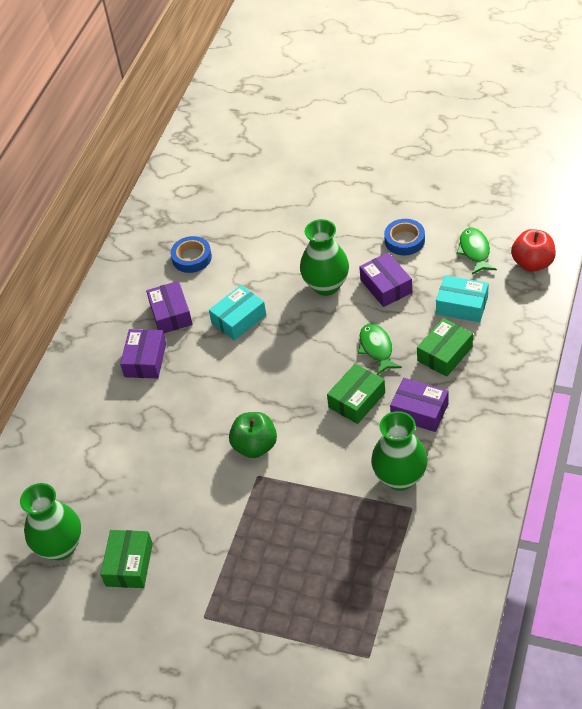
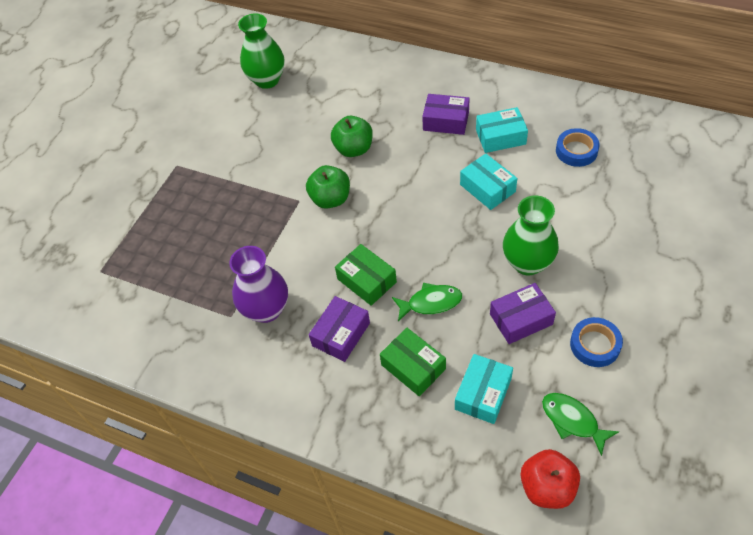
camera: 95 degrees right, 5 degrees up
(129, 564) = (238, 120): green box -> none
(171, 314) = (500, 137): purple box -> turquoise box
(183, 436) = (354, 149): none -> green apple
(400, 477) = (266, 309): green vase -> purple vase
(475, 251) = (572, 421): green fish -> green fish turned 135 degrees counterclockwise

